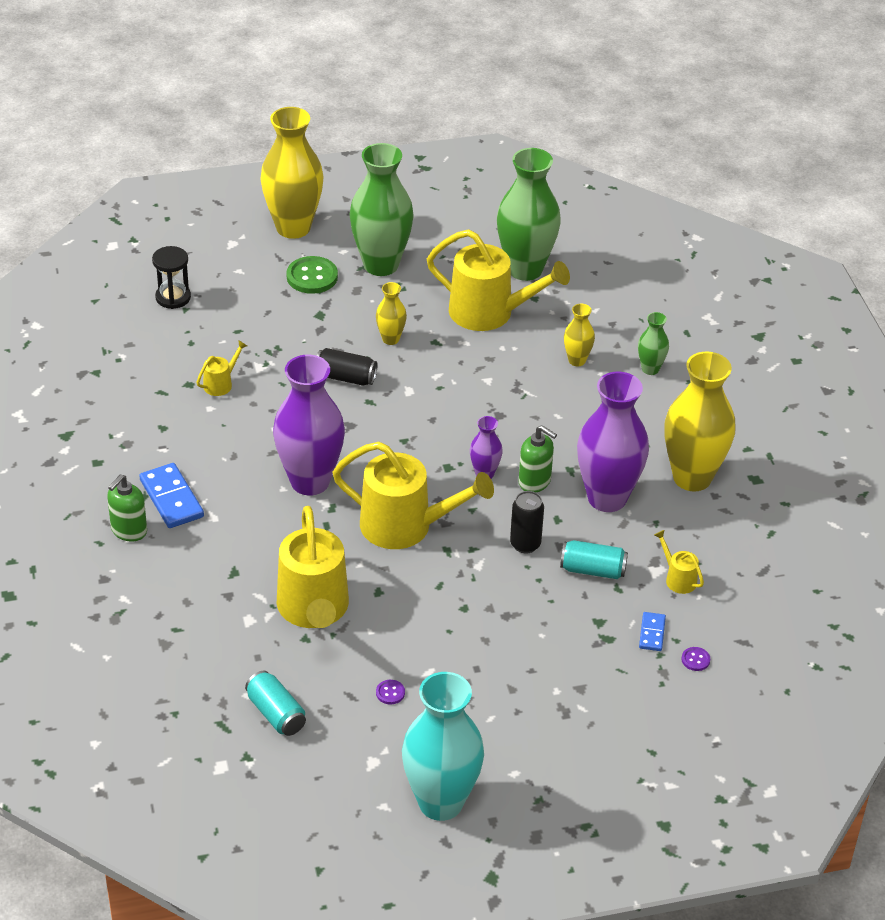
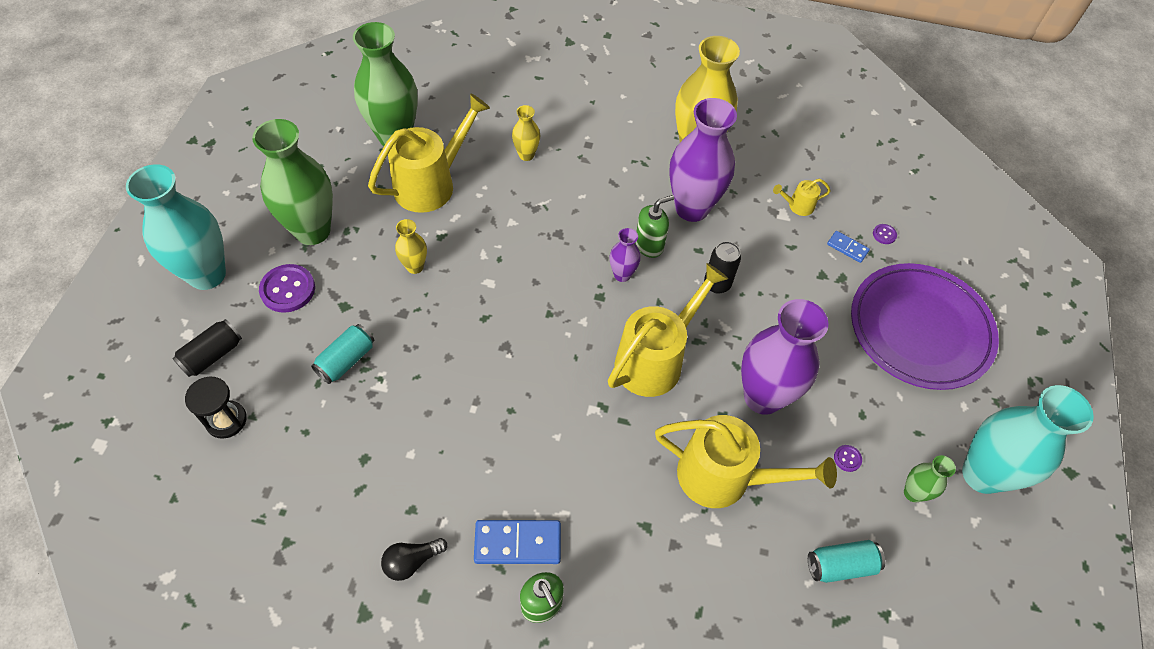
camera: 65 degrees left, 15 degrees up
(120, 444) = (411, 561): none -> black light bulb
(221, 383) = (382, 429): yellow watering can -> none
(293, 228) = (207, 274): yellow vase -> turquoise vase
(310, 481) = (560, 410): purple vase -> purple vase (762, 397)
(312, 277) = (288, 289): green button -> purple button
(345, 377) = (442, 322): black can -> black can (212, 355)
(587, 717) = (919, 329): none -> purple plate
(592, 570) = (765, 253): turquoise can -> turquoise can (346, 360)
(650, 369) = (565, 116): green vase -> green vase (913, 493)

